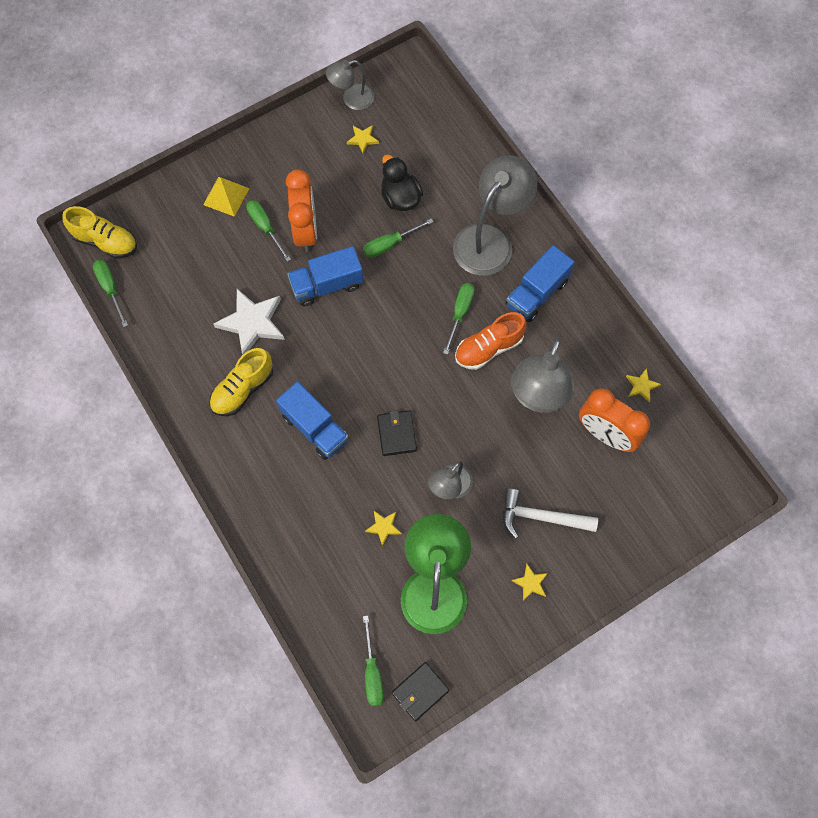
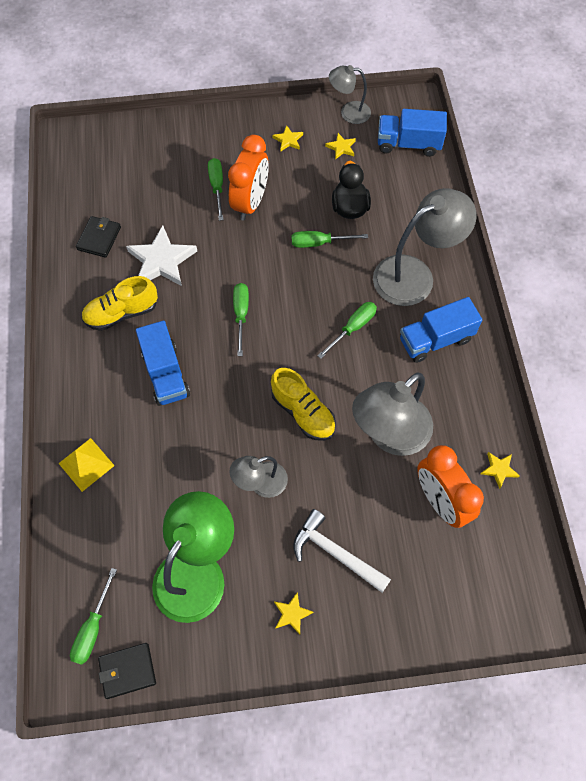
camera: 25 degrees right, 5 degrees down
(105, 241) = (78, 147): yellow shoe -> yellow shoe (303, 412)
(110, 289) = (60, 186): green screwdriver -> green screwdriver (241, 315)
(226, 196) = (198, 149): yellow pyramid -> yellow pyramid (86, 464)
(327, 285) = (244, 255): blue truck -> blue truck (408, 144)
(383, 527) = (179, 492): yellow star -> yellow star (288, 140)
(396, 434) = (237, 411): black wallet -> black wallet (99, 238)
(489, 348) = (364, 370): orange shoe -> none

